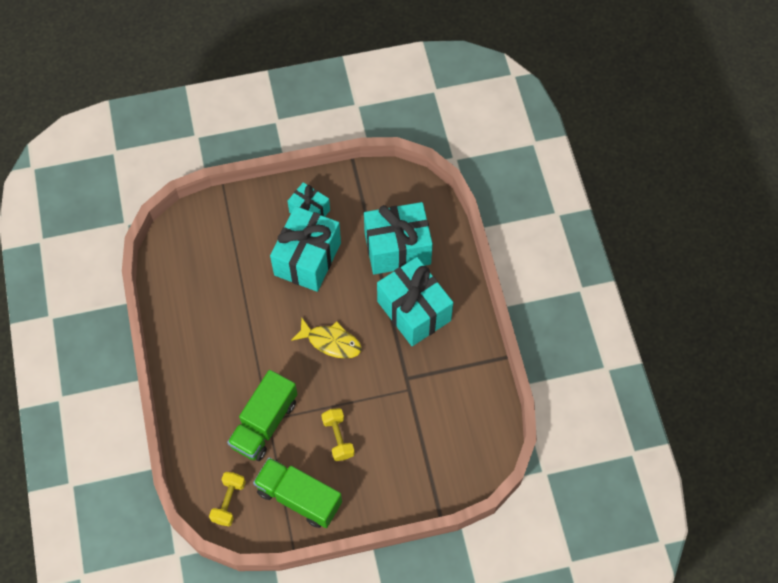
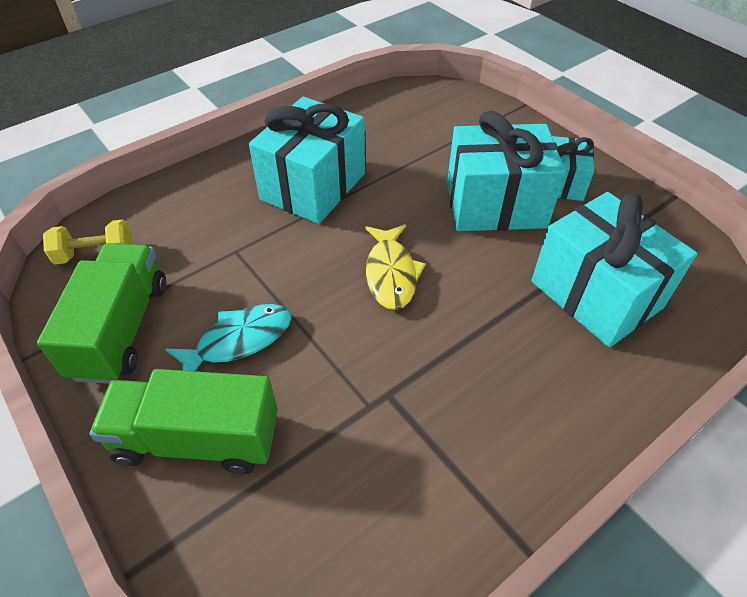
camera: 65 degrees right, 15 degrees down
(264, 423) = (228, 248): green truck -> green truck (197, 439)
(338, 438) = (239, 340): yellow dumbbell -> turquoise fish
(414, 311) = (512, 357): turquoise gift -> turquoise gift (313, 186)

